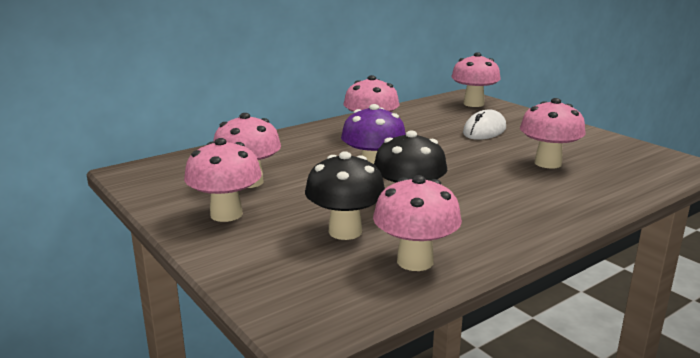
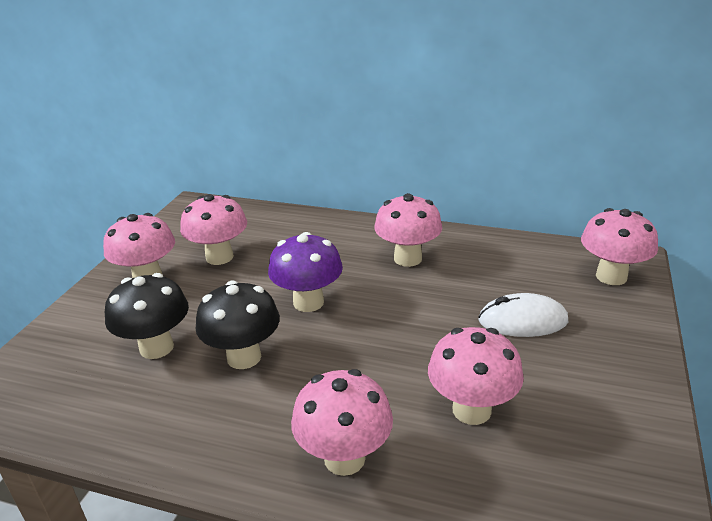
camera: 55 degrees right, 10 degrees up
(415, 261) = (121, 412): pink mushroom -> pink mushroom (344, 458)

